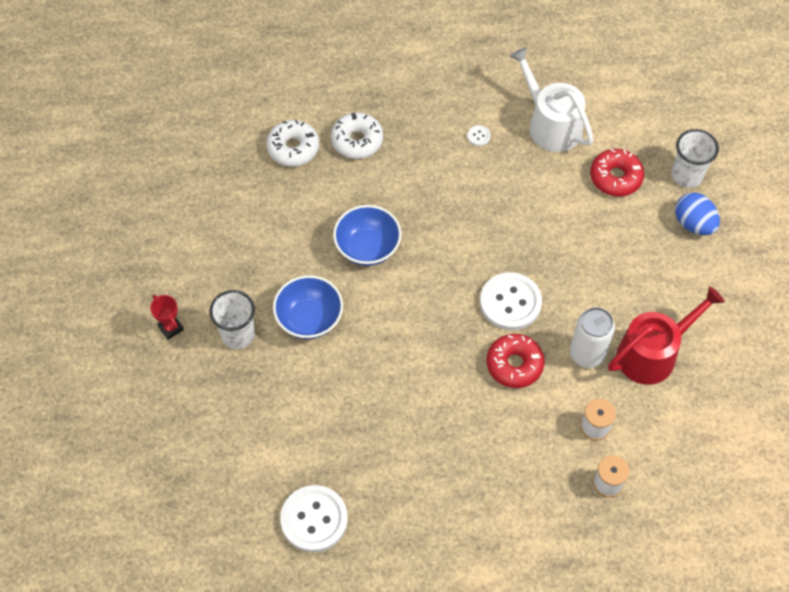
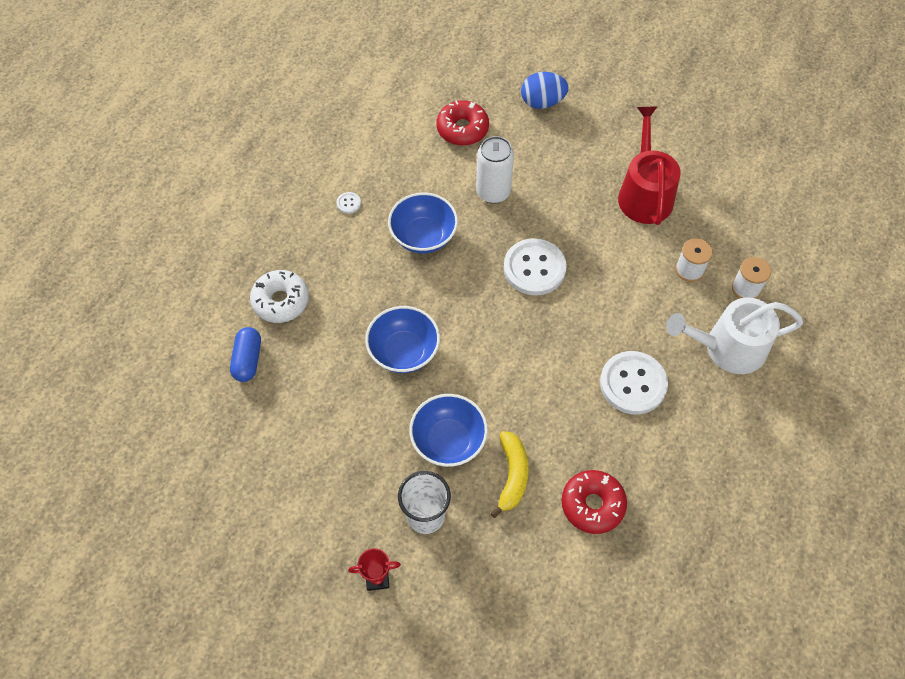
camera: 60 degrees left, 0 degrees up
(293, 148) = (248, 360): white donut -> blue capsule
(307, 379) = (512, 475): none -> yellow banana
(314, 519) = (664, 544): white button -> white button (633, 384)
(484, 205) = (423, 236): none -> blue bowl
(514, 364) = (597, 297): red donut -> red donut (592, 505)
(550, 124) = (376, 145): white watering can -> white watering can (728, 348)
(587, 354) = (618, 239): white can -> white can (493, 192)
(687, 175) = (494, 81): white cup -> none

